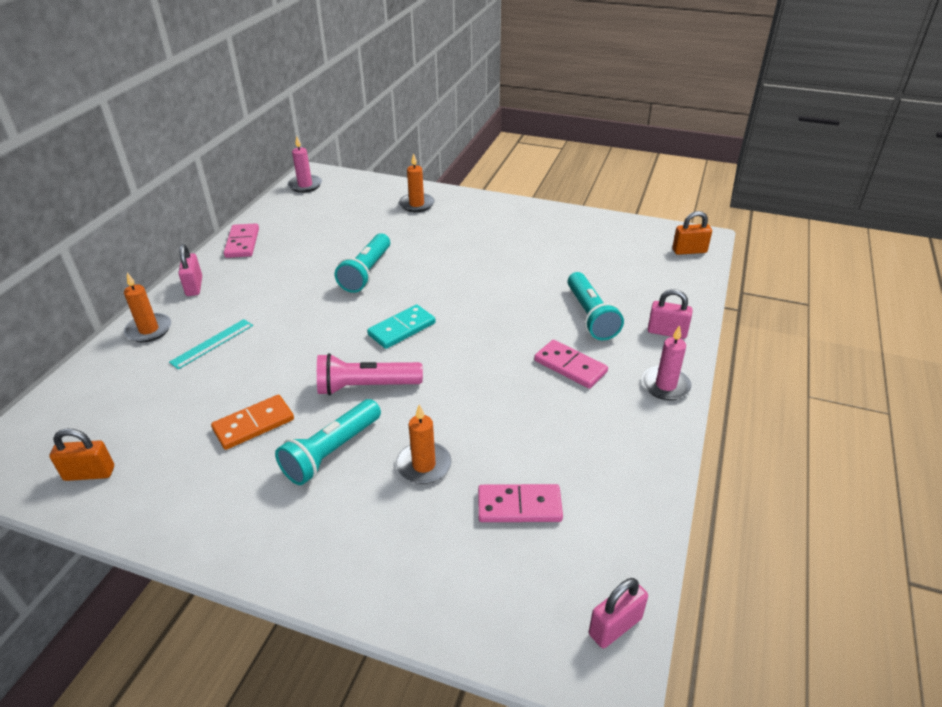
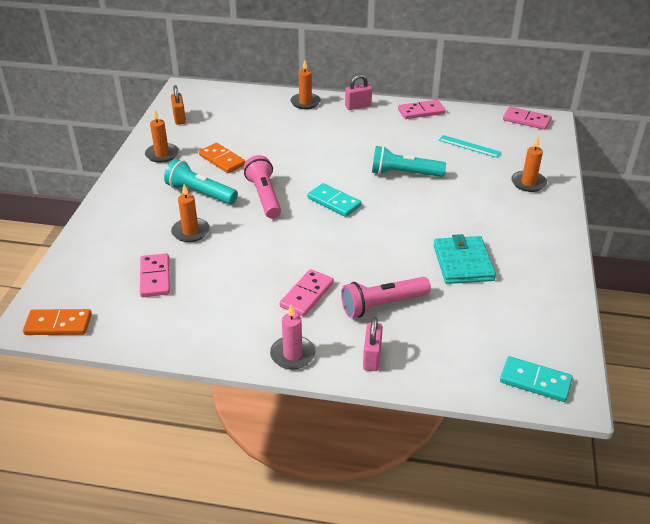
camera: 80 degrees right, 0 degrees up
(195, 498) = (162, 154): none -> orange candle
(212, 343) = (297, 128): turquoise ruler -> turquoise ruler (469, 146)
(305, 185) = (526, 120): pink candle -> pink domino
(532, 260) = (463, 263): none -> turquoise wallet
(590, 316) = (382, 305): turquoise flashlight -> pink flashlight
(615, 626) = (58, 325): pink padlock -> orange domino
(689, 251) = (535, 381): orange padlock -> turquoise domino

